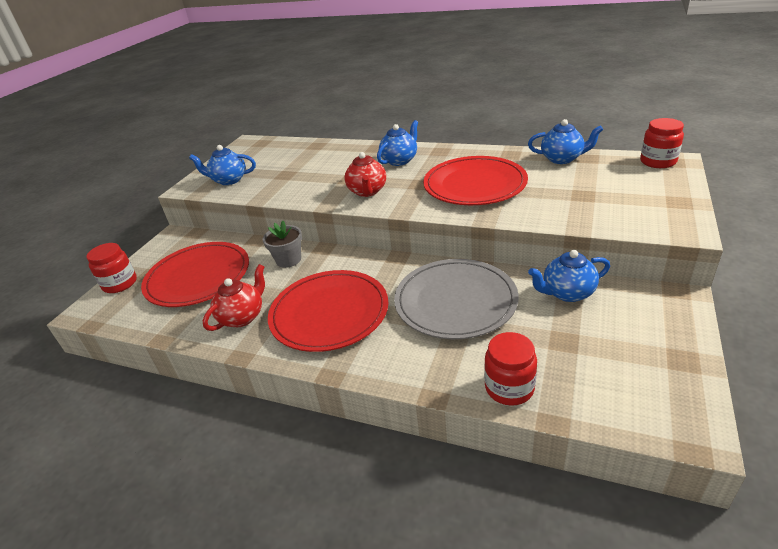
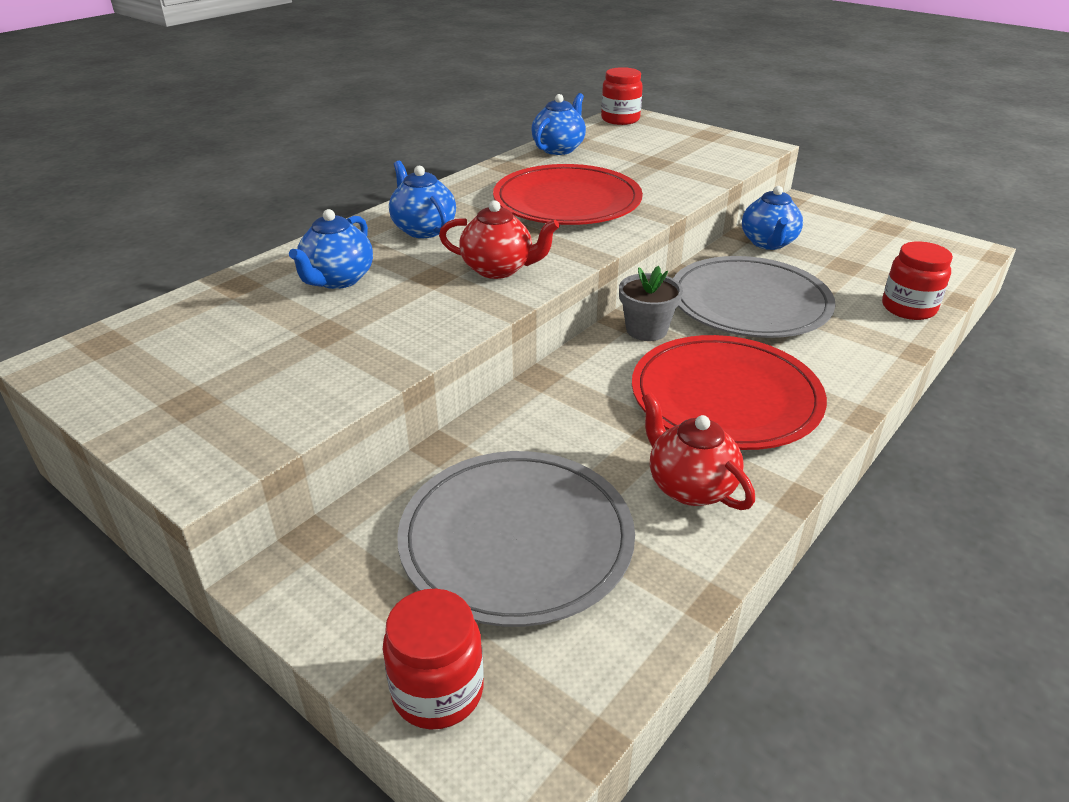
camera: 75 degrees left, 0 degrees up
(198, 277) = (516, 540): red plate -> grey plate
(229, 180) = (251, 402): blue teapot -> blue teapot (337, 280)
(288, 260) = (547, 417): grey flower pot -> grey flower pot (646, 330)

